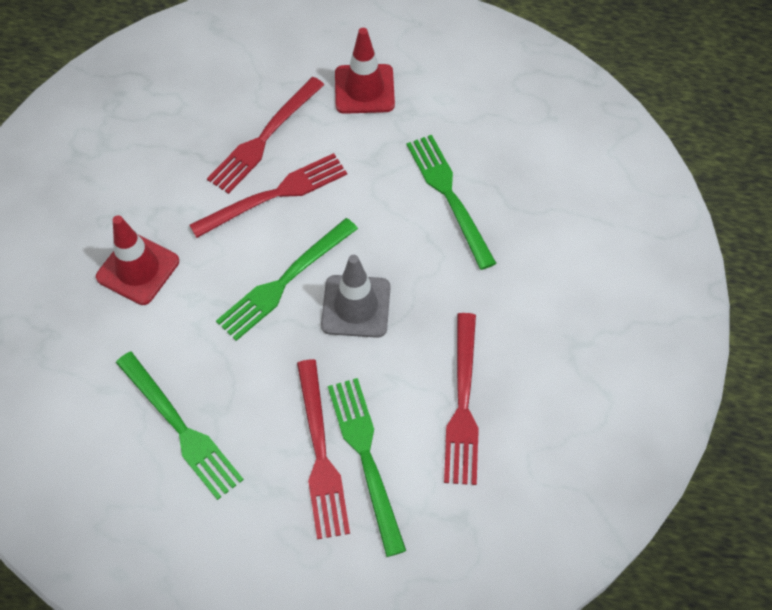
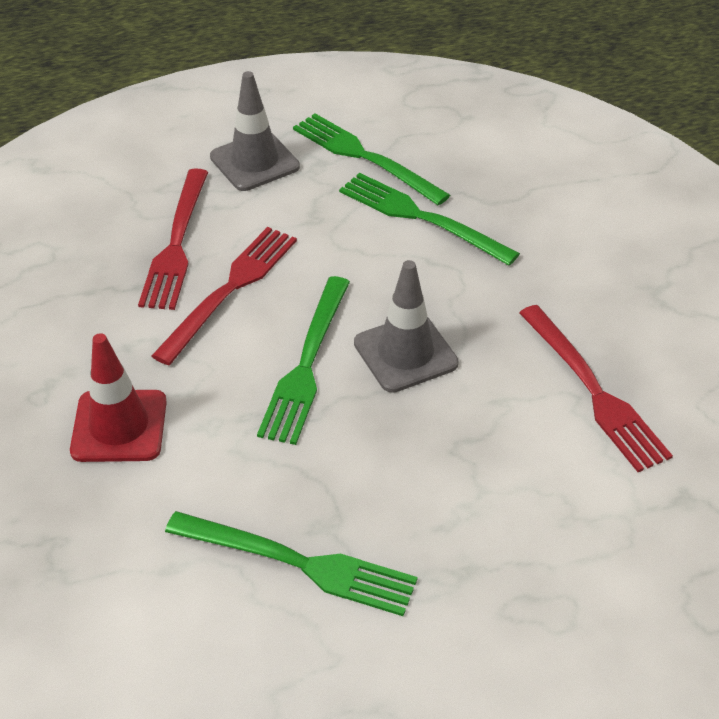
camera: 30 degrees left, 15 degrees down
(320, 454) = (484, 510): red fork -> none
(364, 89) = (254, 162): red traffic cone -> grey traffic cone
(366, 457) = (536, 488): green fork -> green fork (364, 157)

